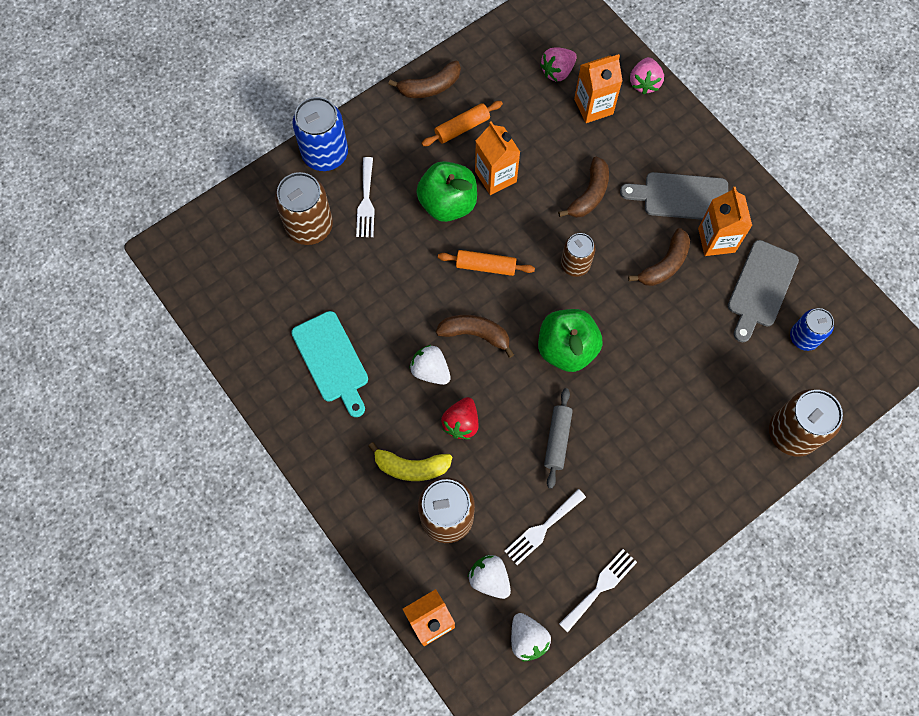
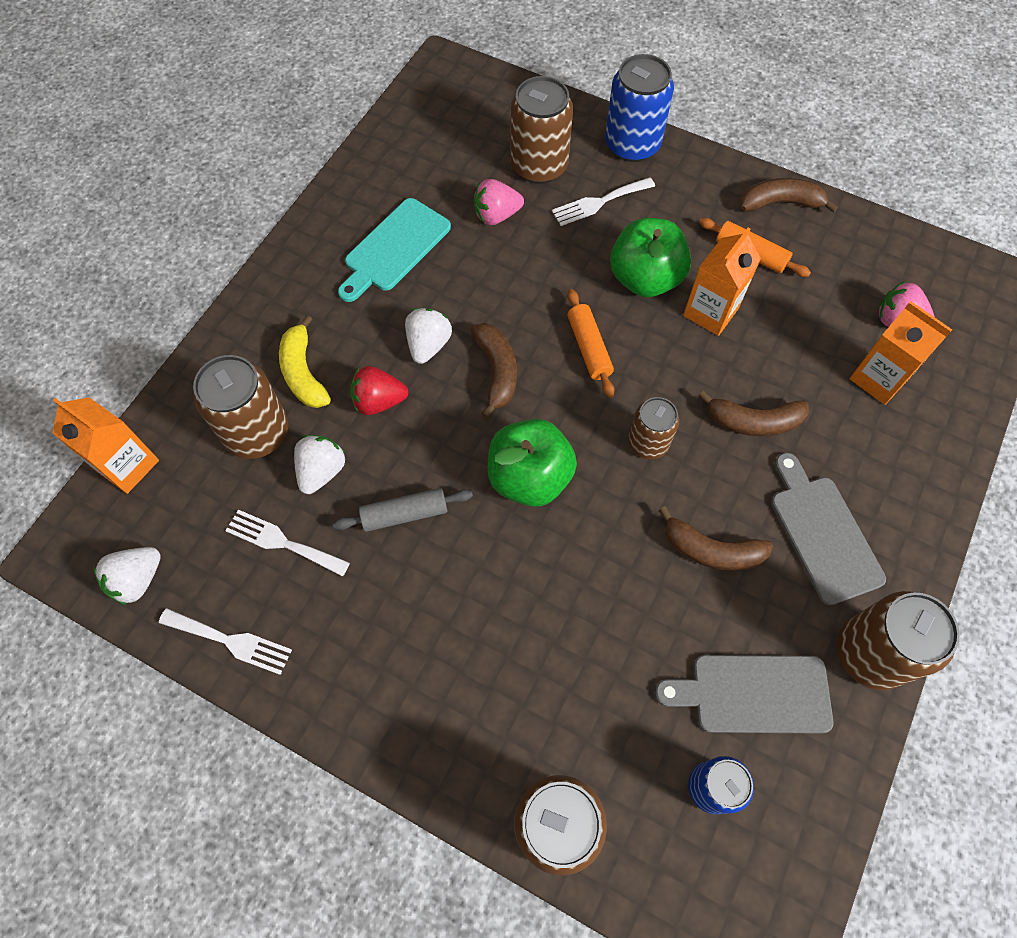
camera: 65 degrees right, 5 degrees down
(430, 87) = (780, 203): brown banana -> brown banana turned 135 degrees clockwise
(489, 578) = (199, 508): white strawberry -> white strawberry (322, 471)
(644, 83) = (956, 424): pink strawberry -> pink strawberry (496, 215)
(716, 240) = (788, 604): orange carton -> none
(763, 213) = (870, 653): none -> brown can

